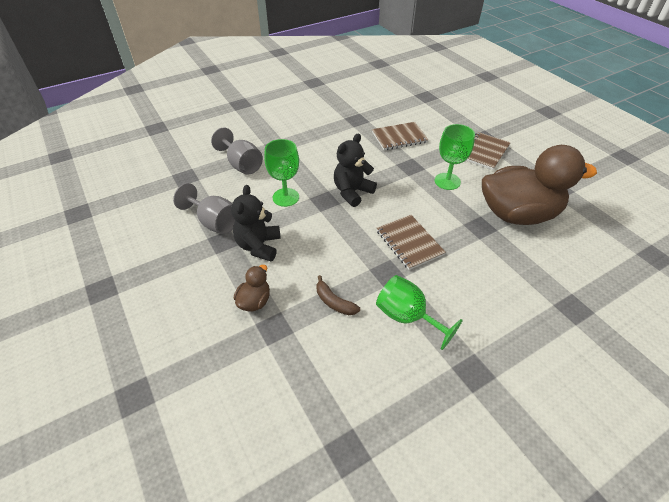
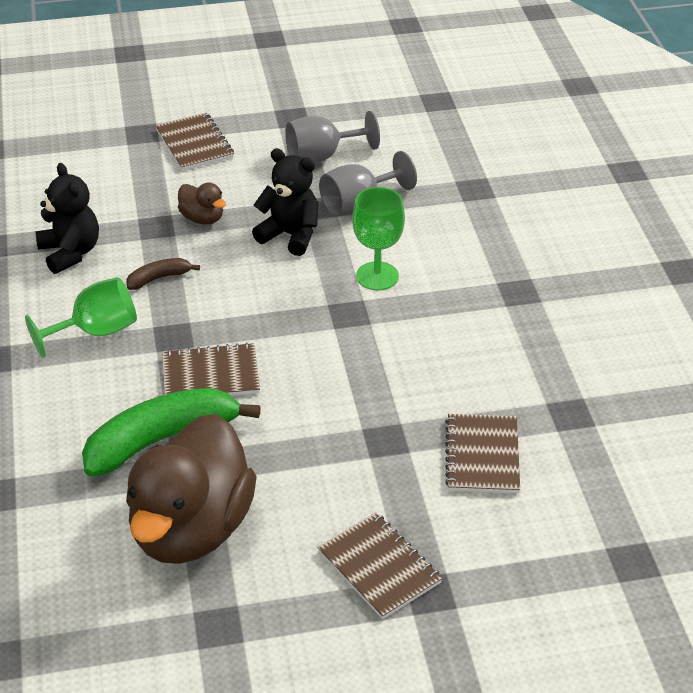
camera: 110 degrees right, 5 degrees down
(149, 344) = (194, 144): none -> brown notebook
(242, 164) = (481, 246): grey goblet -> grey goblet (322, 156)
(352, 192) = (353, 348): black teddy bear -> black teddy bear (70, 253)
(447, 181) = (320, 473): green goblet -> none
(472, 247) = (161, 440): none -> green banana

